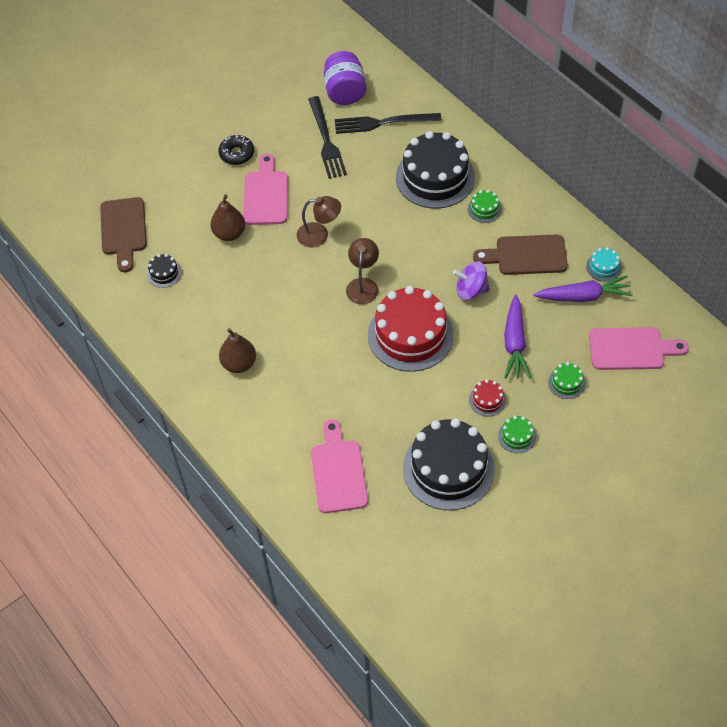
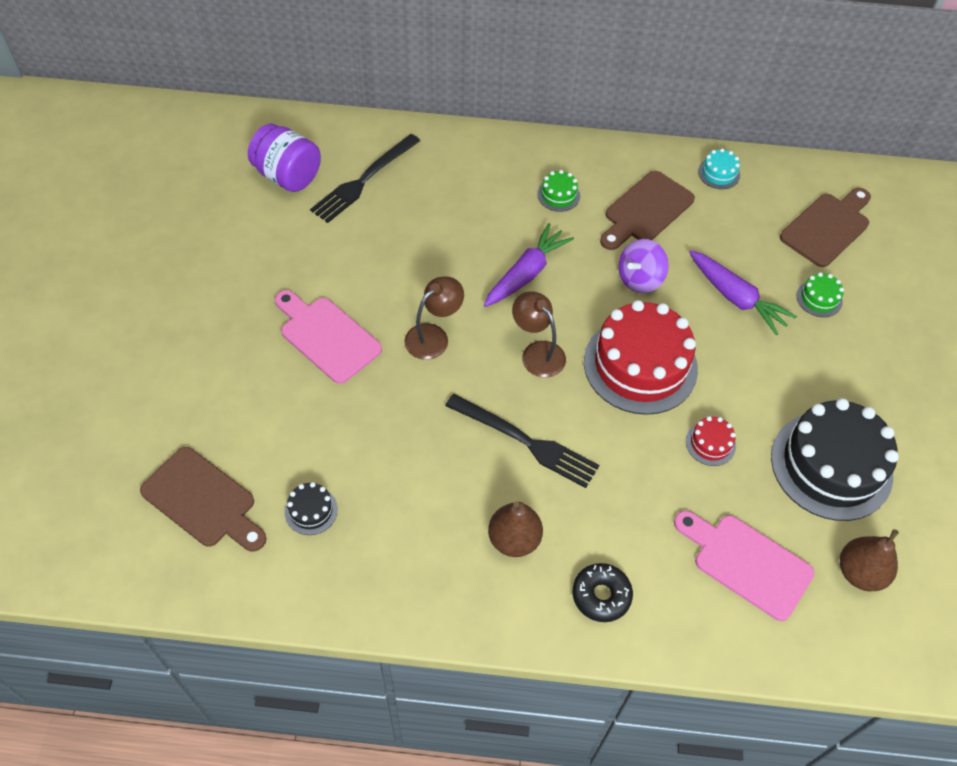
camera: 50 degrees left, 0 degrees up
(229, 233) = (335, 408): brown pear -> brown pear (860, 573)
(237, 154) = (242, 317): black donut -> black donut (601, 595)
(326, 140) = (326, 236): black fork -> black fork (526, 442)
(435, 177) = (477, 197): black cake -> none
(487, 400) = (780, 370): red cake -> red cake (710, 443)
(517, 436) = (844, 382): green cake -> none
(583, 296) = (735, 211): purple carrot -> purple carrot (526, 273)
(631, 349) = (827, 227): pink cutting board -> brown cutting board

